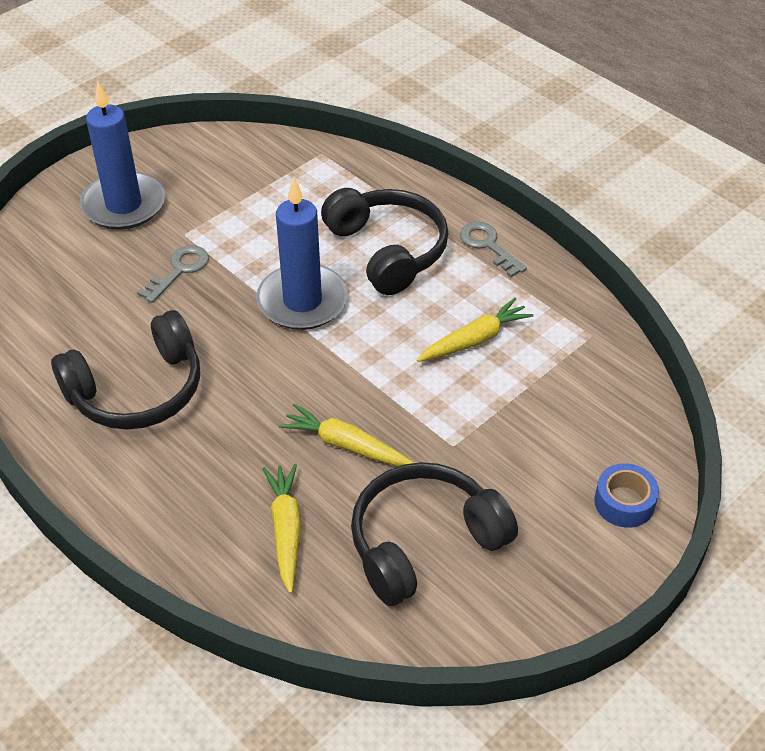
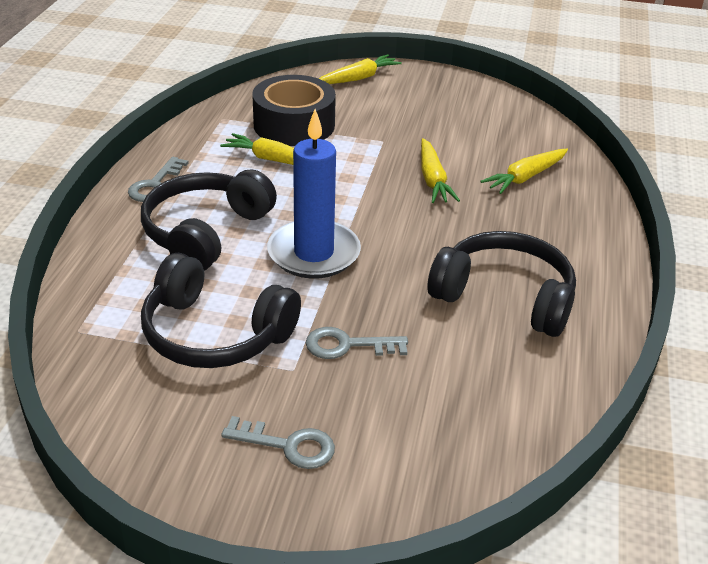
camera: 125 degrees left, 10 degrees down
(124, 205) = (288, 445): blue candle -> grey key
(424, 542) = (467, 129): black headphones -> black headphones (214, 334)
(539, 386) = (294, 125): none -> black tape
(624, 502) = (358, 78): blue tape -> yellow carrot

